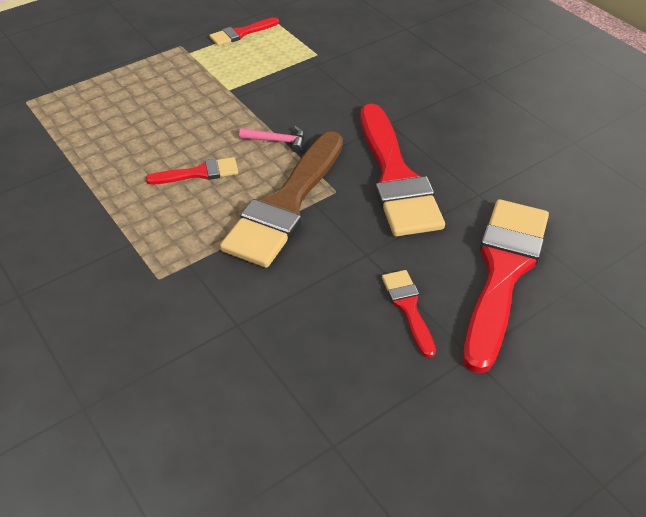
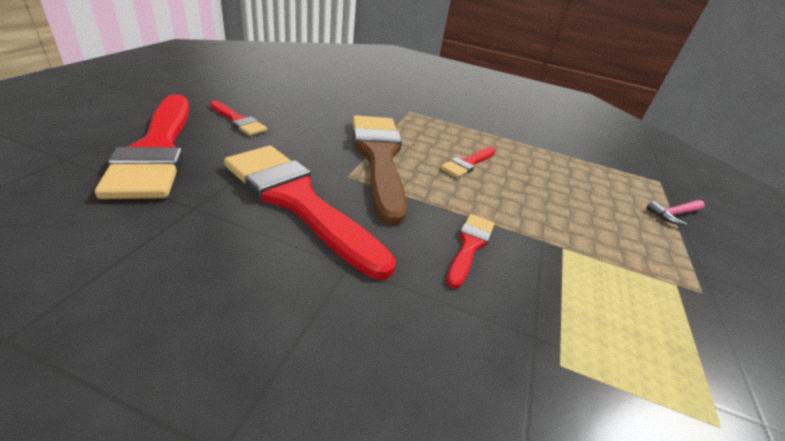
camera: 140 degrees right, 10 degrees down
(241, 33) = (699, 356): red brush -> red brush (470, 246)
(277, 141) = (445, 205): pink hammer -> pink hammer (674, 214)

